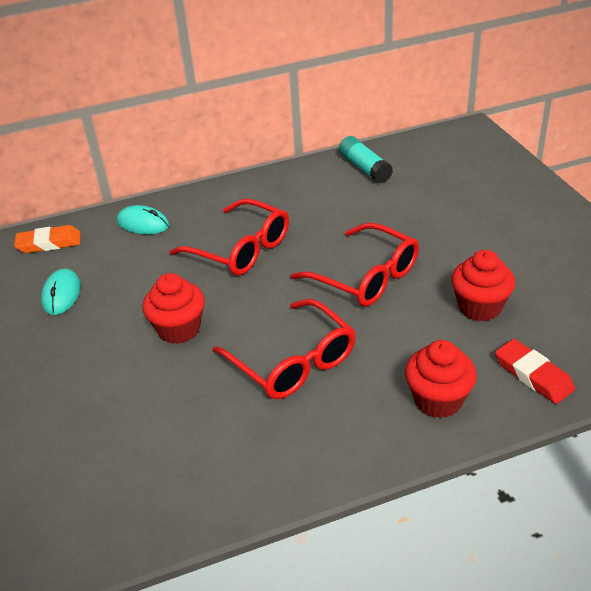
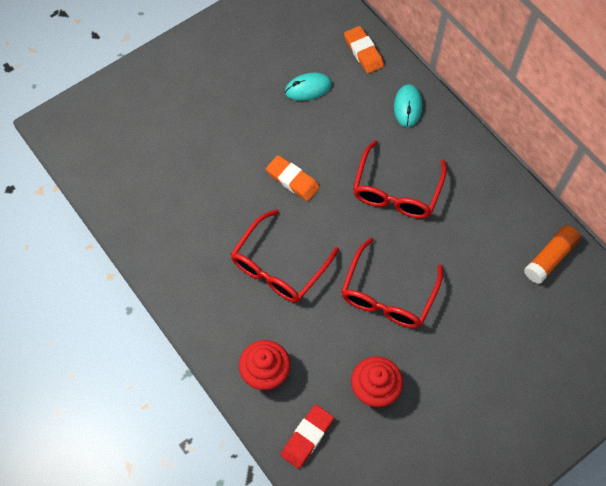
camera: 70 degrees right, 25 degrees up
(179, 329) = (292, 180): red cupcake -> orange eraser
(365, 168) = (550, 258): turquoise glue stick -> orange glue stick

